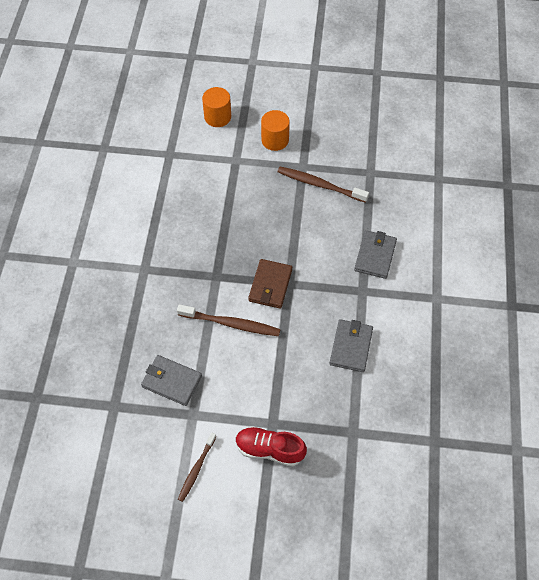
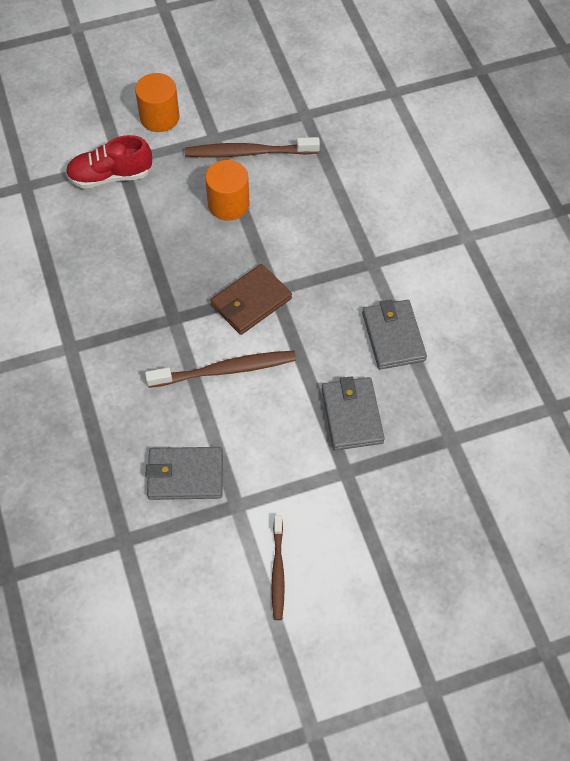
camera: 25 degrees left, 0 degrees up
(217, 117) = (66, 114): orange cylinder -> orange cylinder (228, 204)
(269, 449) = (358, 505): red shoe -> red shoe (110, 176)
(270, 285) = (251, 302): brown wallet -> brown wallet turned 60 degrees clockwise
(375, 256) = (364, 214): grey wallet -> grey wallet (352, 415)

